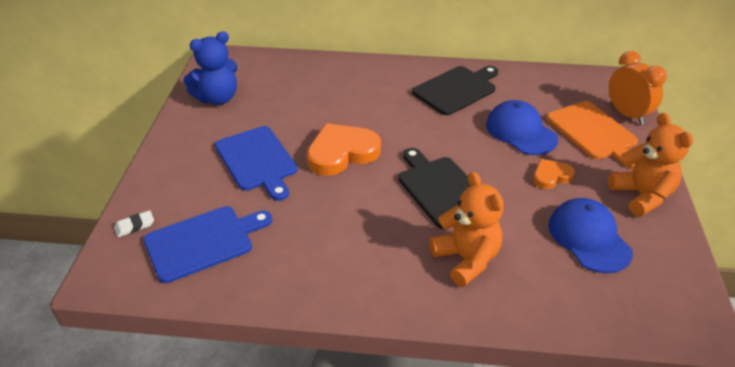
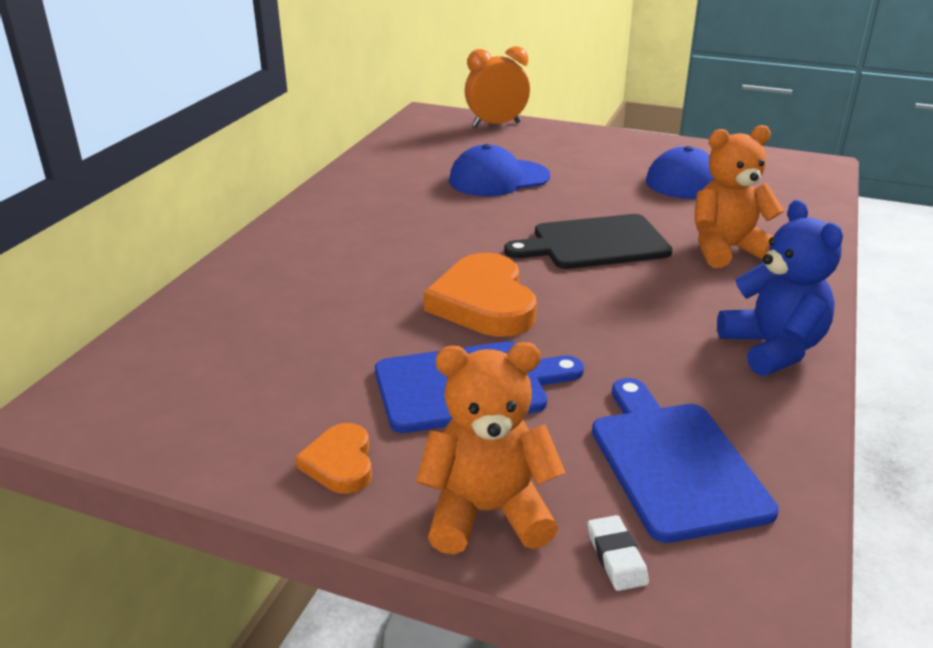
camera: 75 degrees left, 10 degrees down
(217, 98) = (230, 419): blue teddy bear -> blue teddy bear (773, 349)
(456, 89) = (379, 198): black cutting board -> none
(551, 176) = (590, 179): orange heart -> orange heart (340, 463)
(594, 133) = (521, 145): orange cutting board -> none
(641, 196) = (635, 147): orange teddy bear -> orange teddy bear (487, 512)

